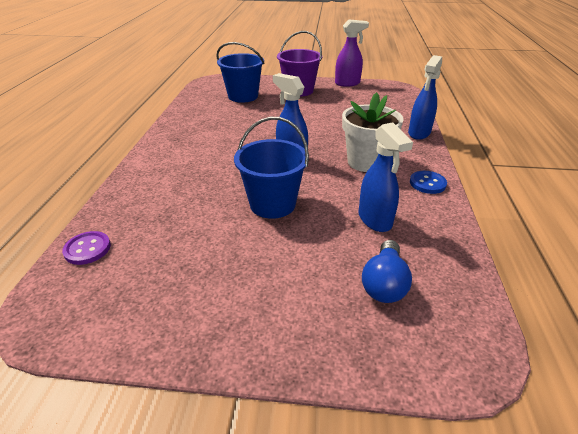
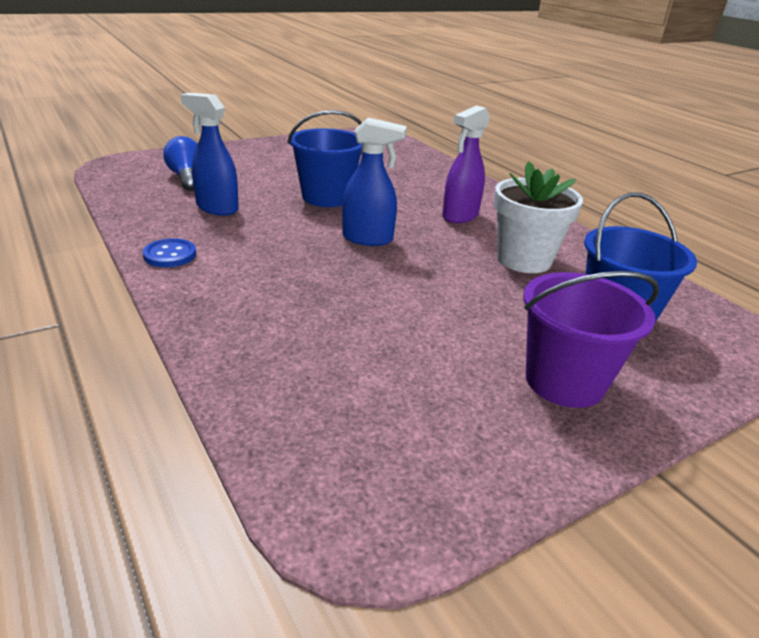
camera: 140 degrees right, 5 degrees down
(87, 249) = (411, 152): purple button -> none
(347, 83) = (512, 476): purple spray bottle -> purple spray bottle (460, 216)
(366, 162) = (269, 260): white flower pot -> white flower pot (524, 260)
(419, 133) = (211, 340): blue spray bottle -> none

